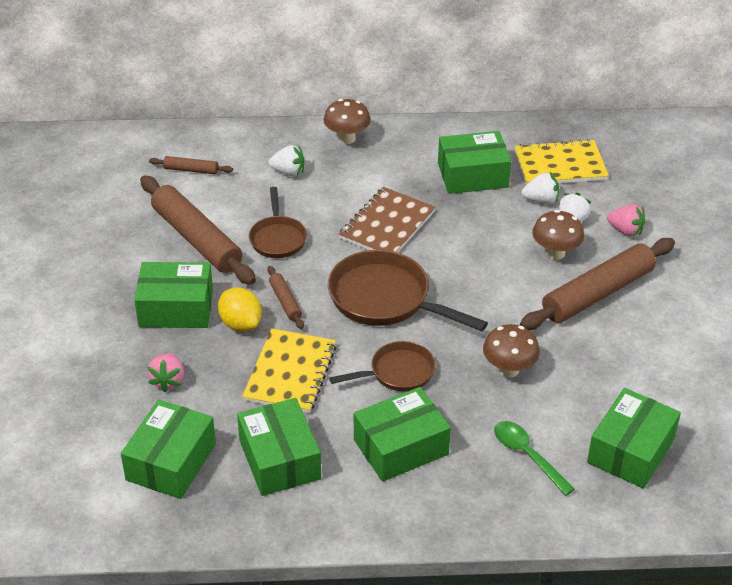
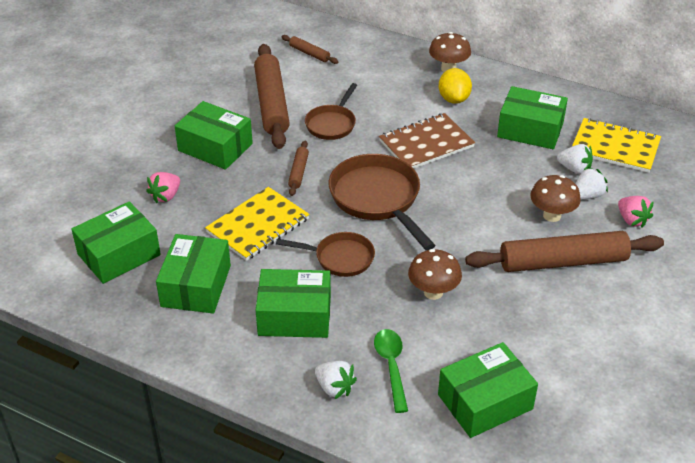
camera: 30 degrees right, 0 degrees up
(240, 324) = (252, 176): yellow lemon -> yellow lemon (454, 99)
(288, 172) = (381, 78): white strawberry -> white strawberry (334, 388)

